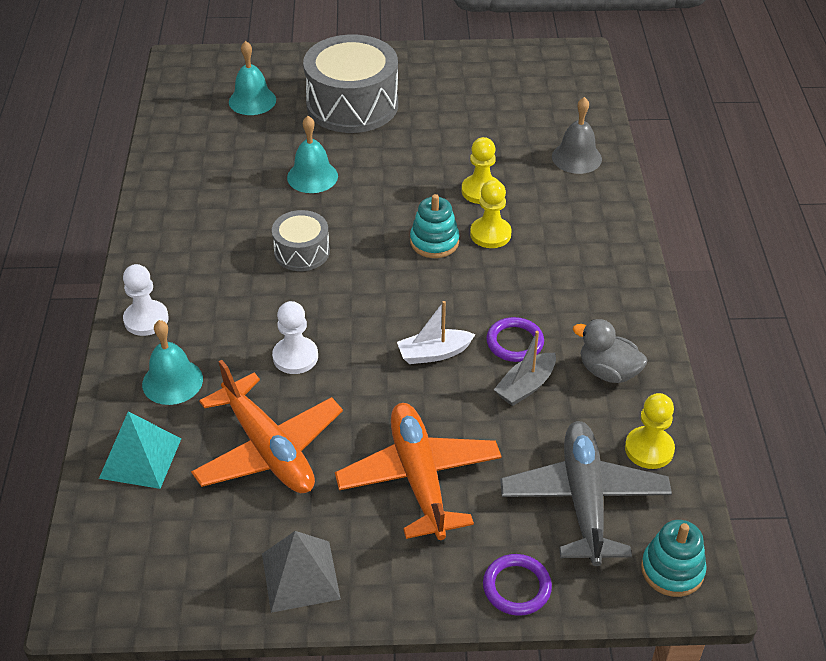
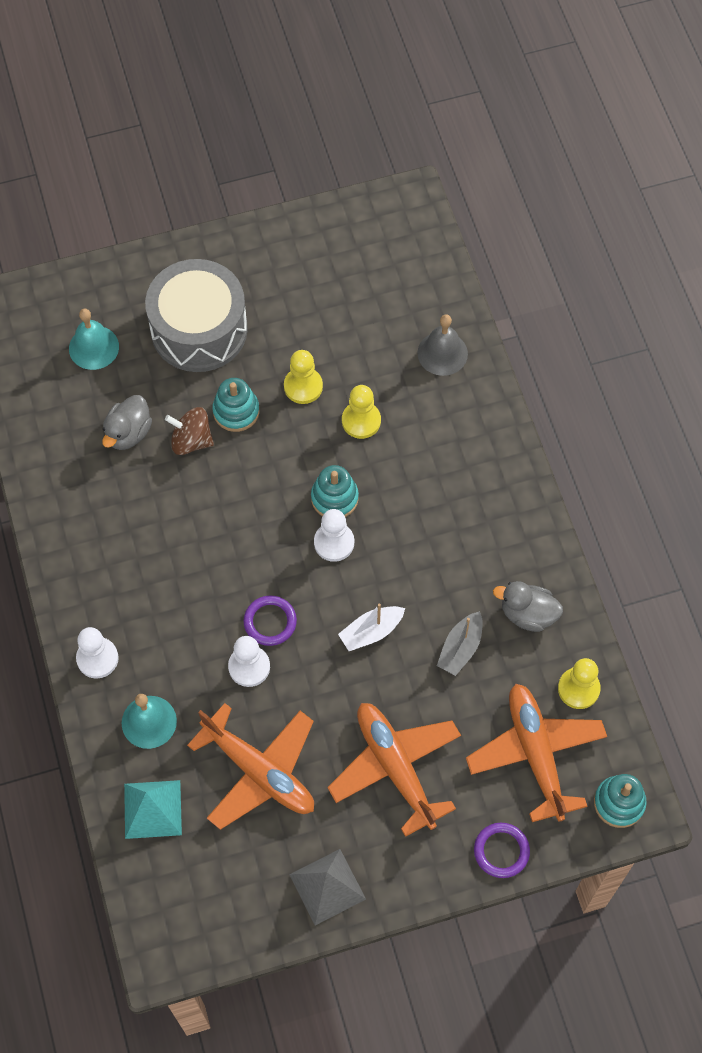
camera: 15 degrees left, 20 degrees up
(256, 161) = (128, 433): none -> grey duck
(302, 252) = (213, 541): grey drum -> none
(312, 176) = (191, 440): turquoise bell -> brown spinning top
(363, 164) = (236, 411): none -> turquoise stacking toy
(421, 275) = (334, 542): none -> white pawn
(490, 234) = (384, 475): yellow pawn -> yellow pawn (303, 386)
(514, 342) = (439, 601): purple ring -> purple ring (270, 622)
(584, 500) = (536, 754): grey plane -> orange plane

